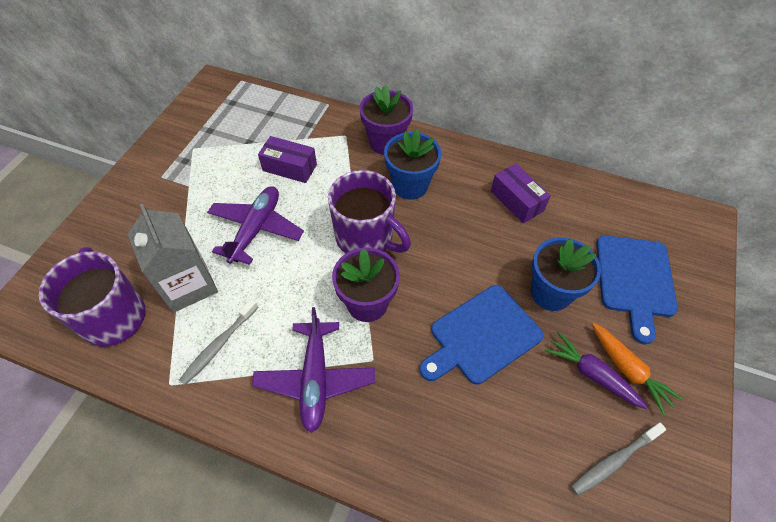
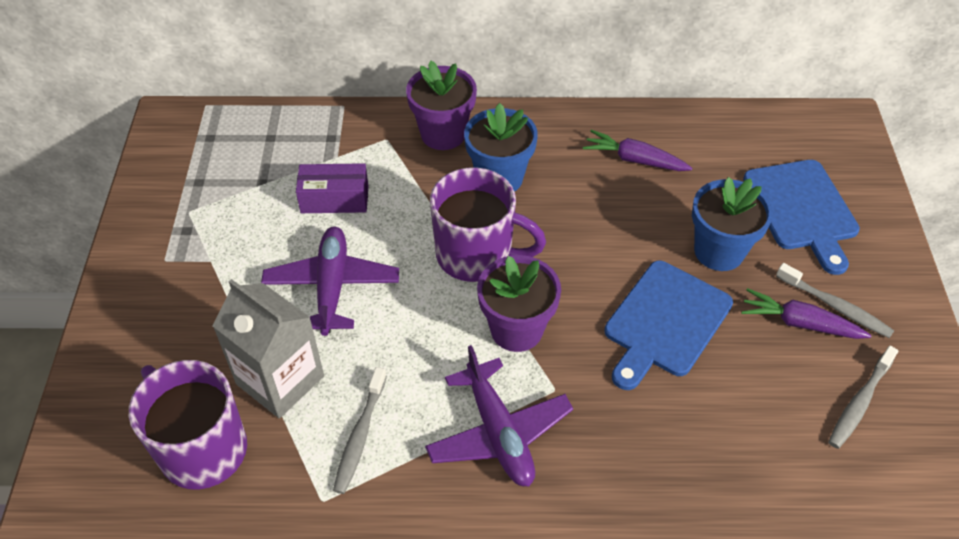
camera: 20 degrees left, 5 degrees down
(516, 201) = (634, 159): purple box -> purple carrot
(628, 370) = (835, 306): orange carrot -> grey toothbrush

